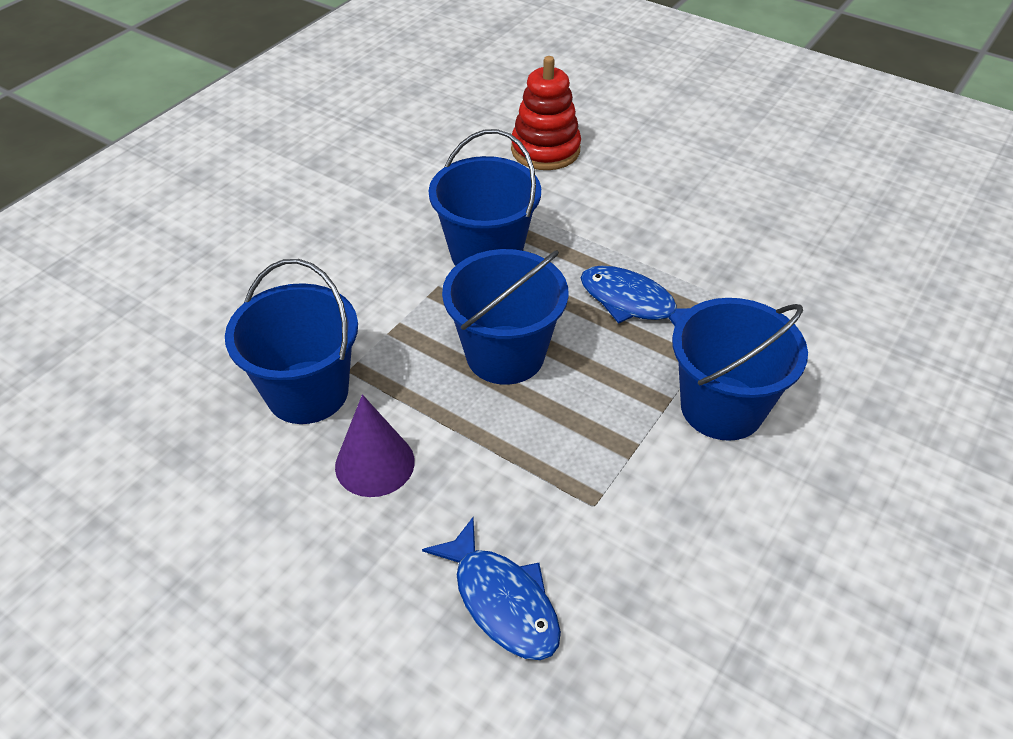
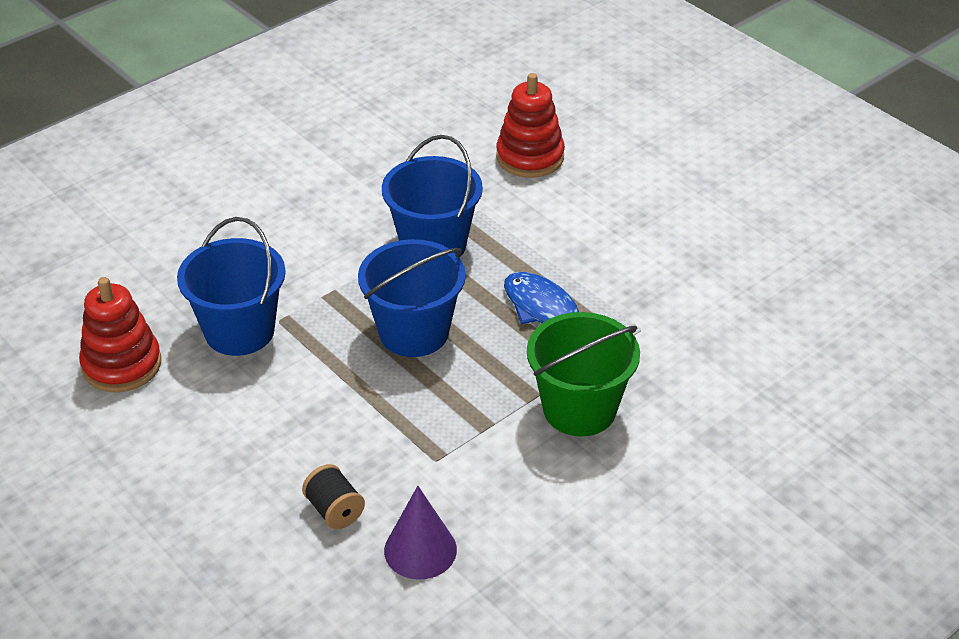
camera: 15 degrees right, 5 degrees down
(177, 463) = (122, 365): none -> red stacking toy
(374, 463) = (274, 395): purple cone -> purple cone (420, 550)
(502, 601) = (334, 510): blue fish -> black spool
(722, 407) = (579, 409): blue bucket -> green bucket

